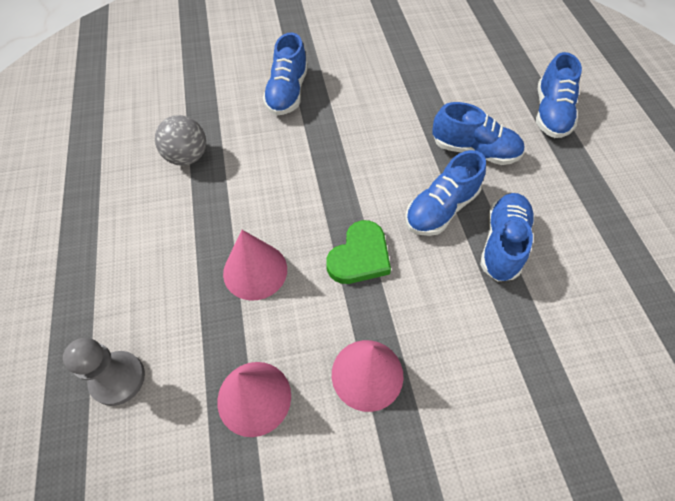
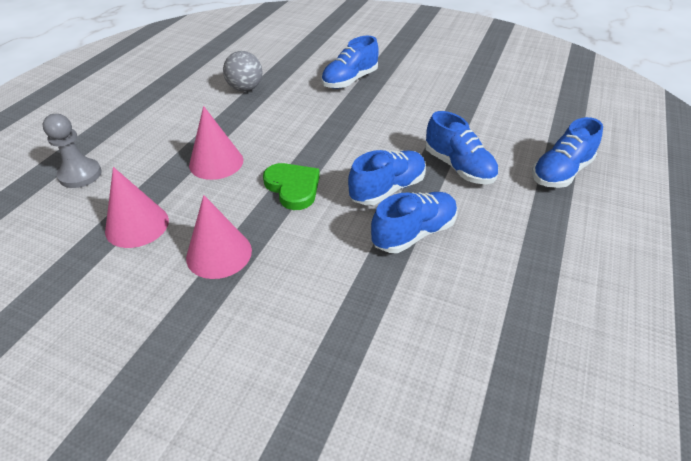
camera: 35 degrees right, 15 degrees down
(360, 256) = (293, 187): green heart -> green heart turned 105 degrees counterclockwise
(441, 209) = (387, 189): blue shoe -> blue shoe turned 150 degrees clockwise

